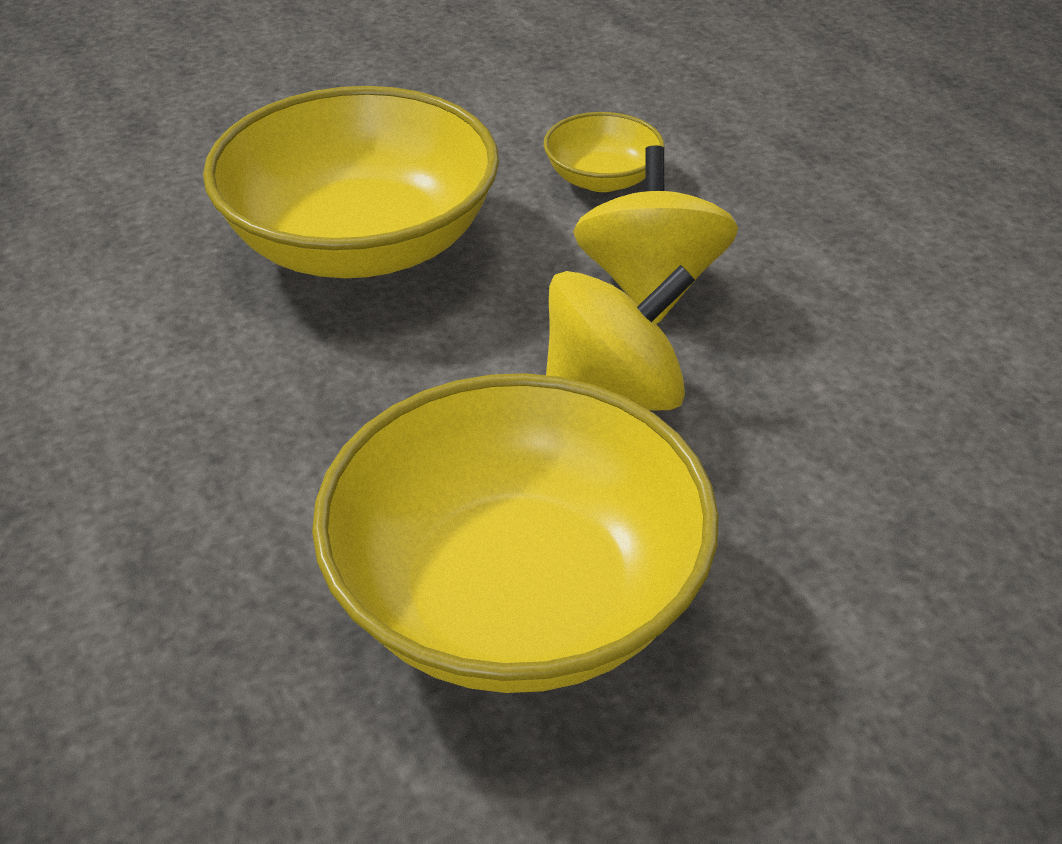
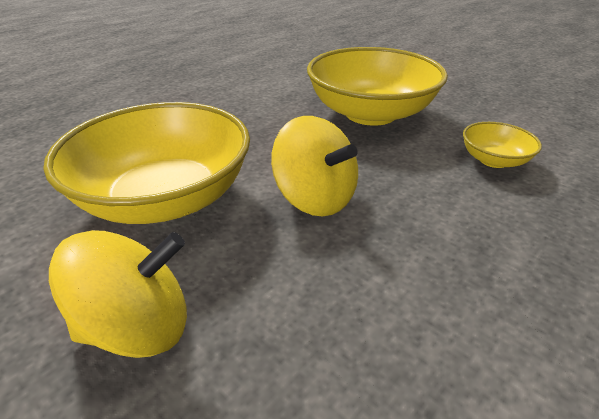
camera: 70 degrees right, 5 degrees down
(650, 285) = (415, 193): yellow spinning top -> yellow spinning top (139, 325)

